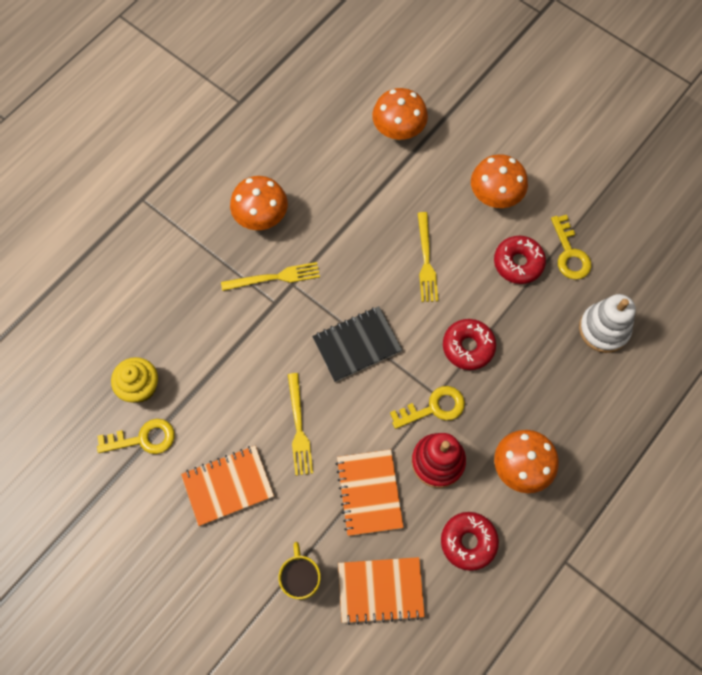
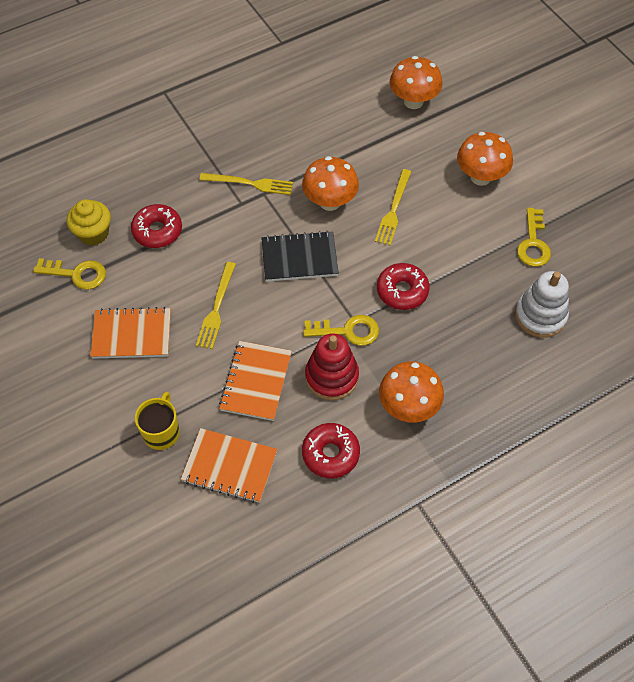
camera: 20 degrees right, 10 degrees down
(261, 218) = (260, 134): orange mushroom -> orange mushroom (330, 202)
(518, 263) = (480, 237): red donut -> red donut (157, 231)

